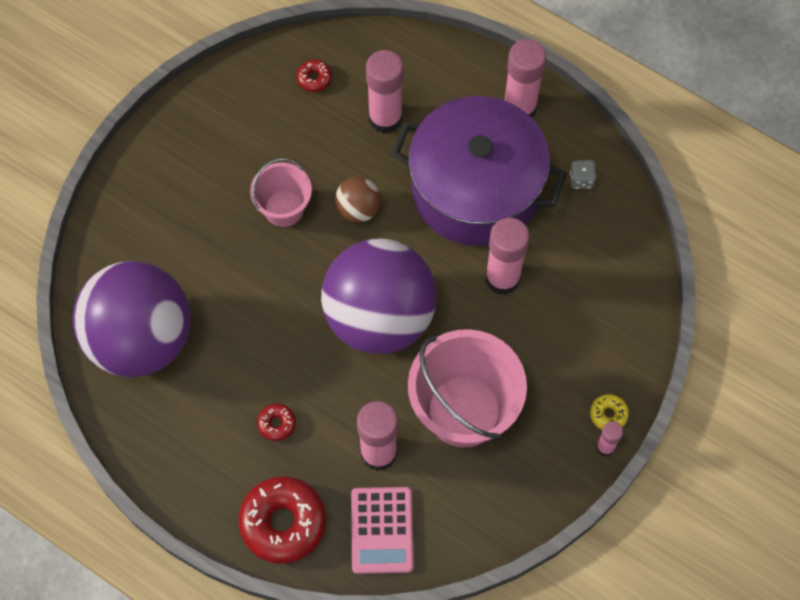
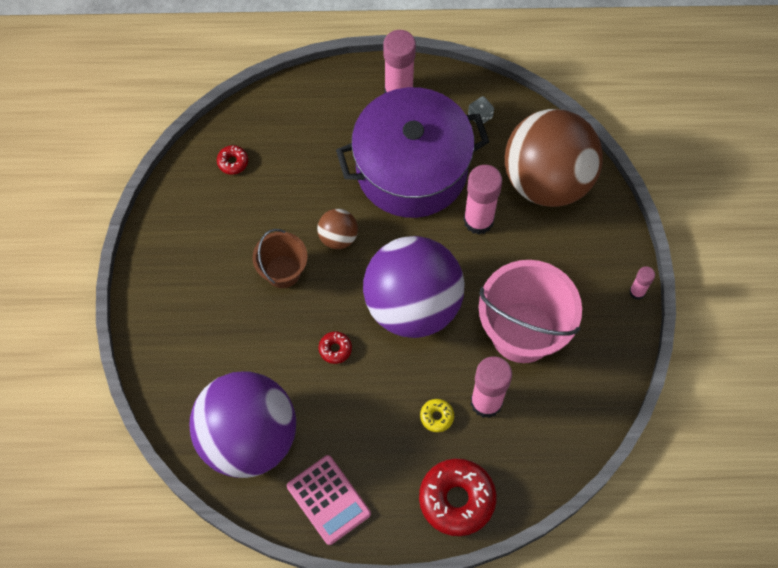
camera: 35 degrees left, 0 degrees up
(276, 424) = (397, 431): red donut -> red donut (335, 349)
(284, 208) = (283, 271): pink bucket -> brown bucket
(382, 530) = (530, 456): pink calculator -> pink calculator (328, 500)
(385, 118) = (308, 158): pink glue stick -> none
(600, 282) = (547, 179): none -> brown ball
(608, 414) = (622, 268): yellow donut -> yellow donut (436, 416)

